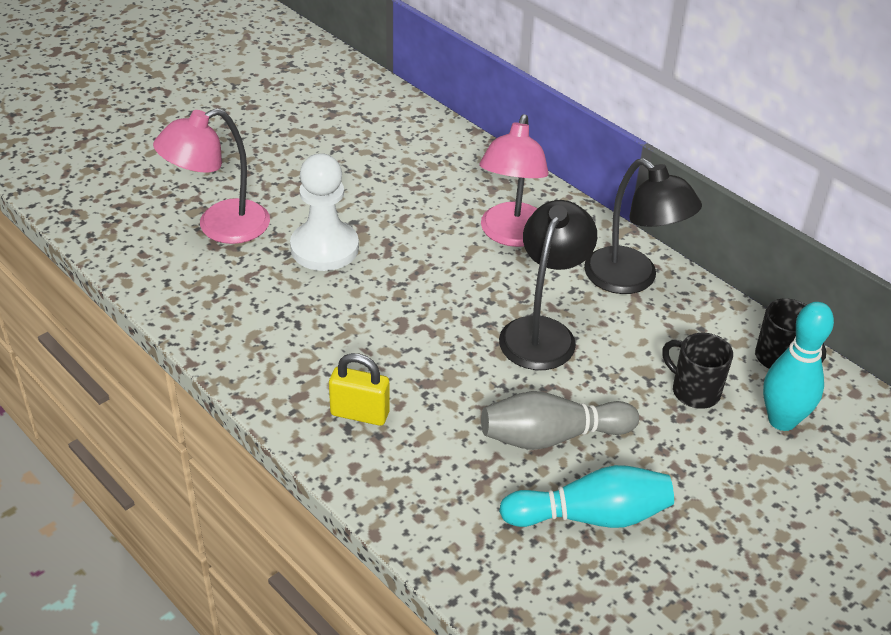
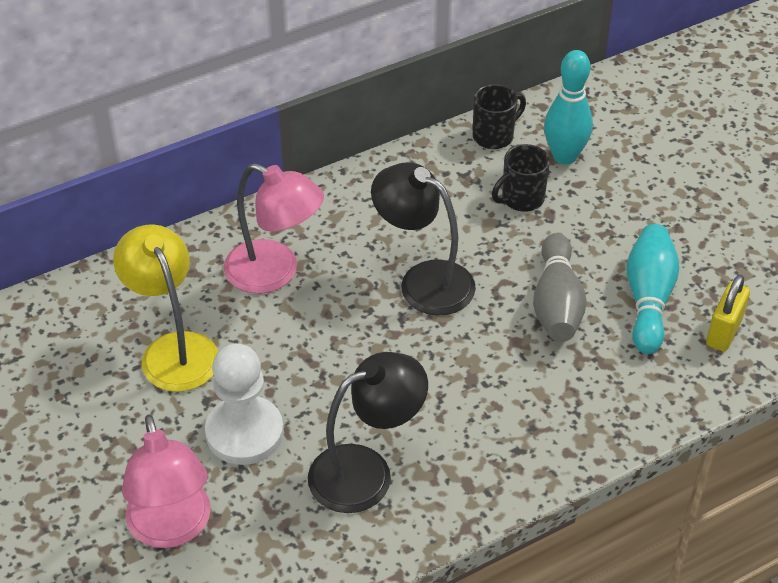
camera: 75 degrees left, 5 degrees up
(360, 414) = (502, 438): yellow padlock -> yellow padlock (723, 332)
(402, 194) = (174, 349): none -> yellow lamp
(632, 279) = (368, 201): black lamp -> black lamp (366, 471)

